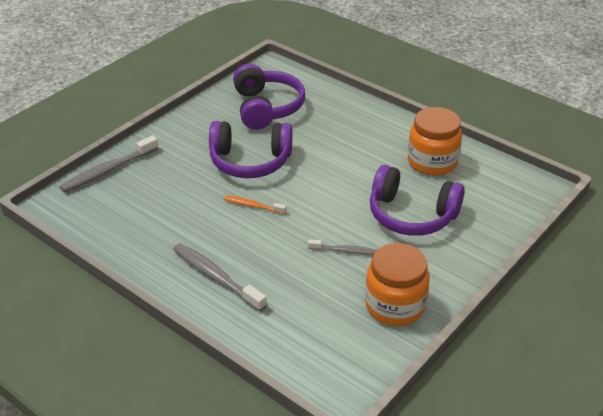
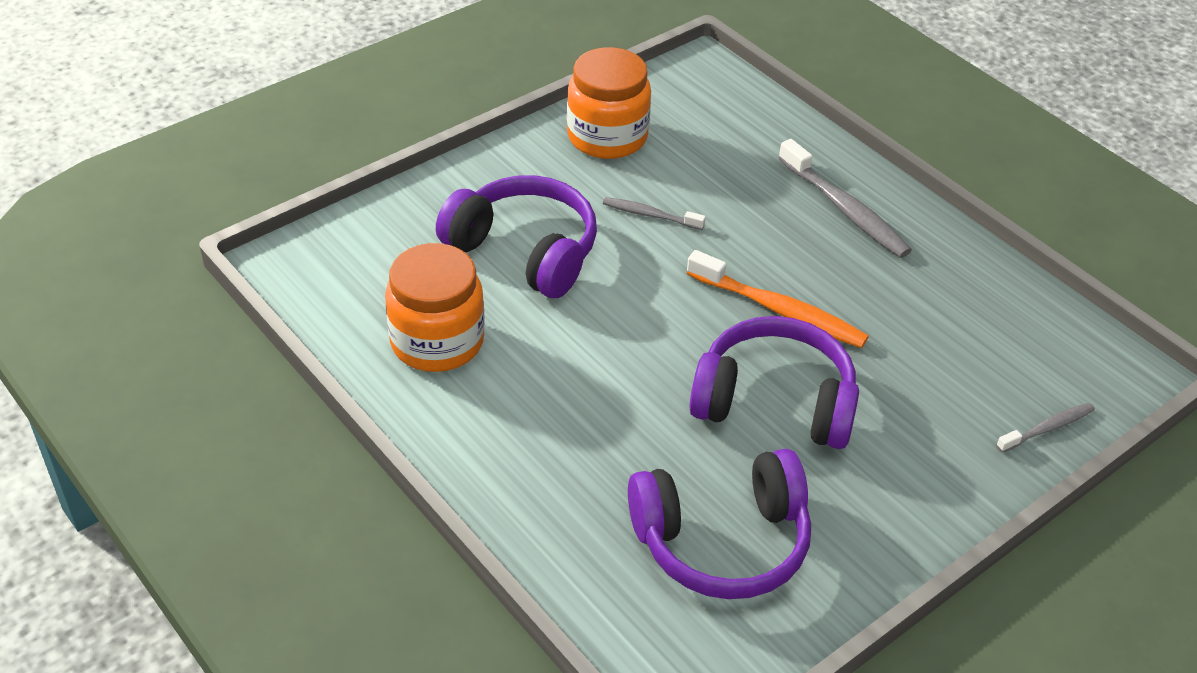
camera: 170 degrees left, 5 degrees up
(108, 170) = (1047, 428): grey toothbrush -> grey toothbrush, size x0.57
(253, 205) = (780, 310): orange toothbrush -> orange toothbrush, size x1.75
(266, 108) = (722, 541): purple headphones -> purple headphones turned 105 degrees counterclockwise

